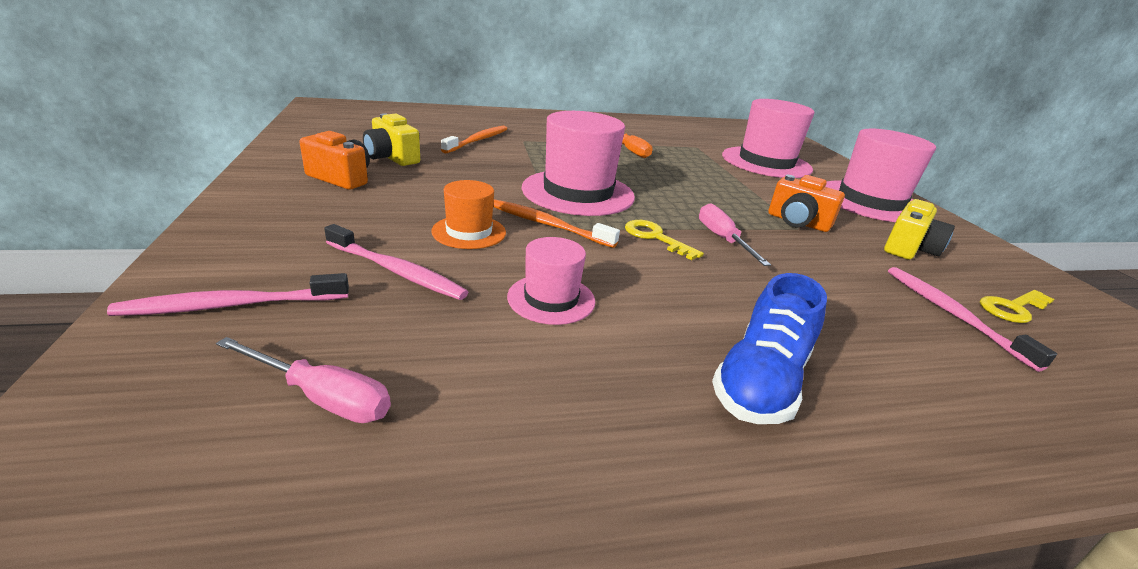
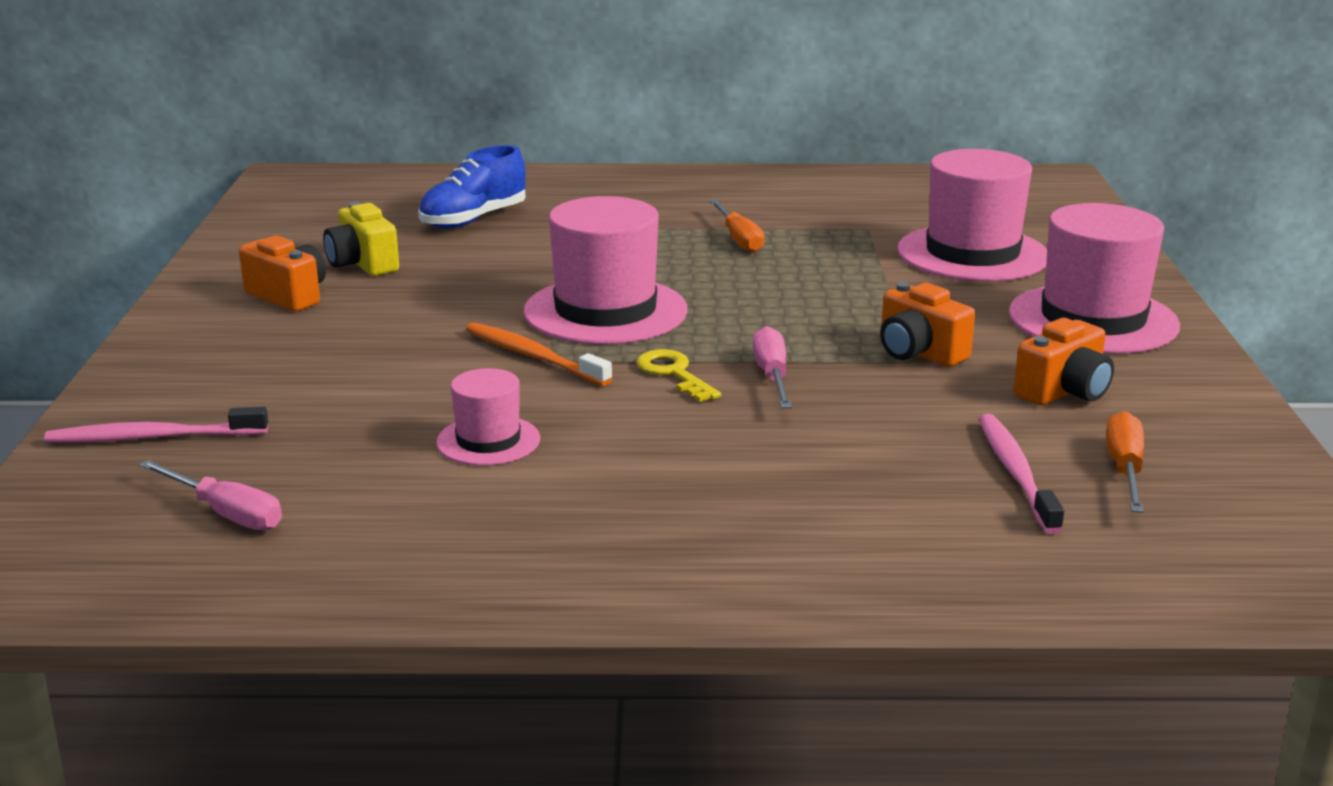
camera: 15 degrees right, 5 degrees down
(396, 271) = (325, 409): pink toothbrush -> none
(469, 232) = (426, 365): orange hat -> none
(478, 140) = (499, 231): orange toothbrush -> none
(760, 382) = (673, 525): blue shoe -> blue shoe (473, 220)
(909, 249) = (1064, 392): yellow camera -> orange camera
(1012, 308) = (1125, 469): yellow key -> orange screwdriver

